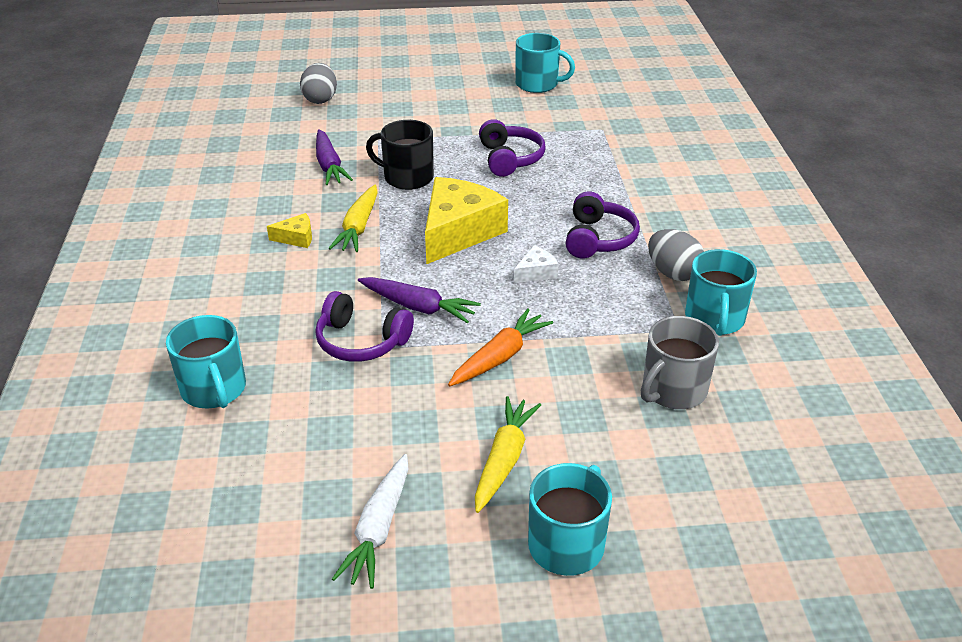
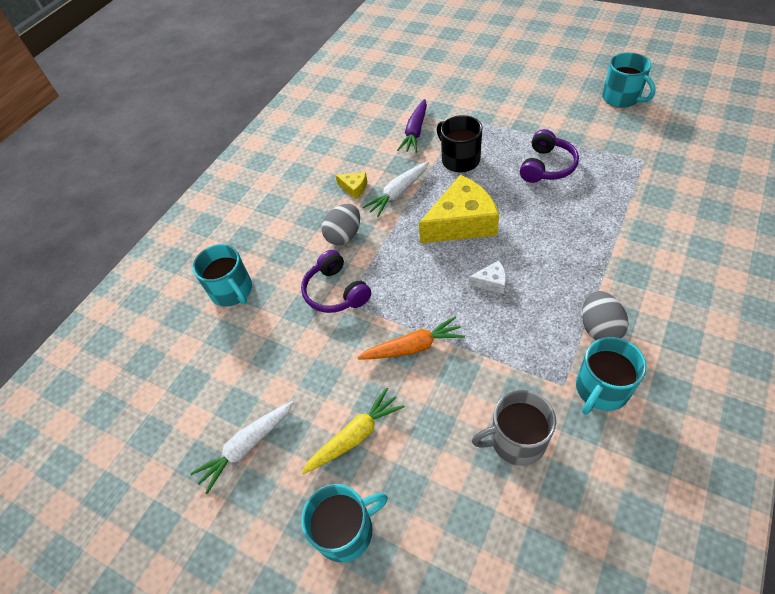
camera: 40 degrees right, 15 degrees up
(214, 389) = (232, 291): turquoise mug -> turquoise mug turned 45 degrees counterclockwise
(320, 99) = (448, 70): grey egg -> grey egg (344, 235)
(358, 227) = (398, 193): yellow carrot -> white carrot
(418, 307) = (389, 278): purple carrot -> none
(598, 239) = (562, 269): purple headphones -> none

